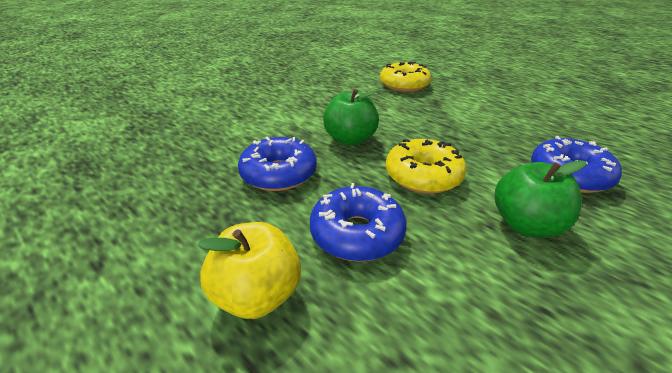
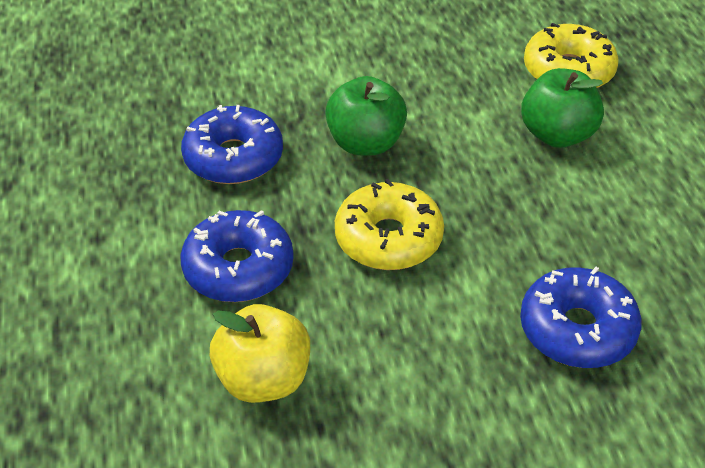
camera: 35 degrees right, 10 degrees up
(257, 295) = (102, 279): yellow apple -> yellow apple (264, 379)
(526, 225) = (422, 352): green apple -> green apple (557, 135)

